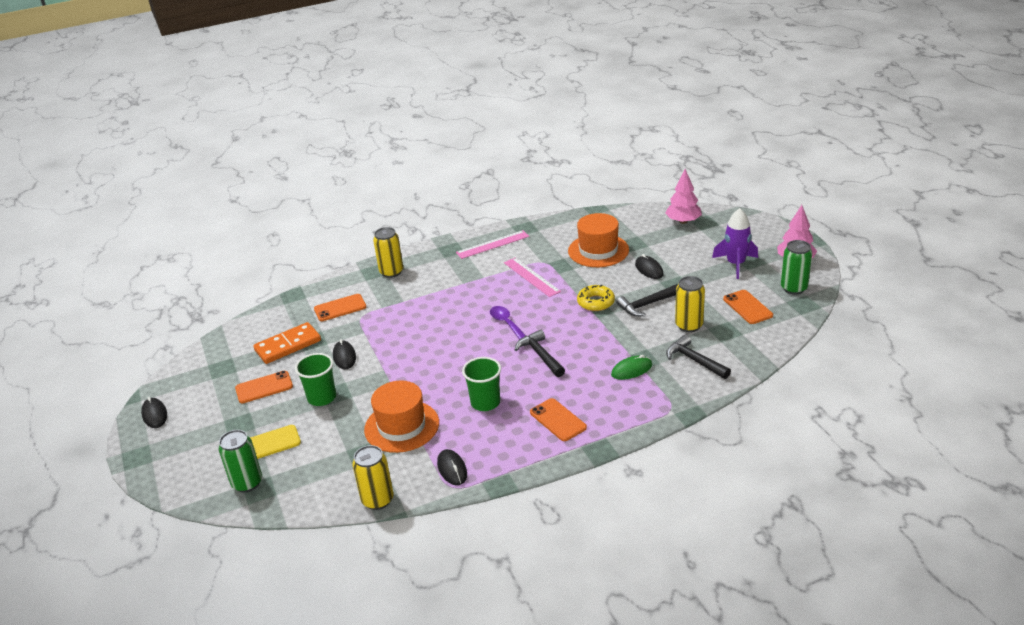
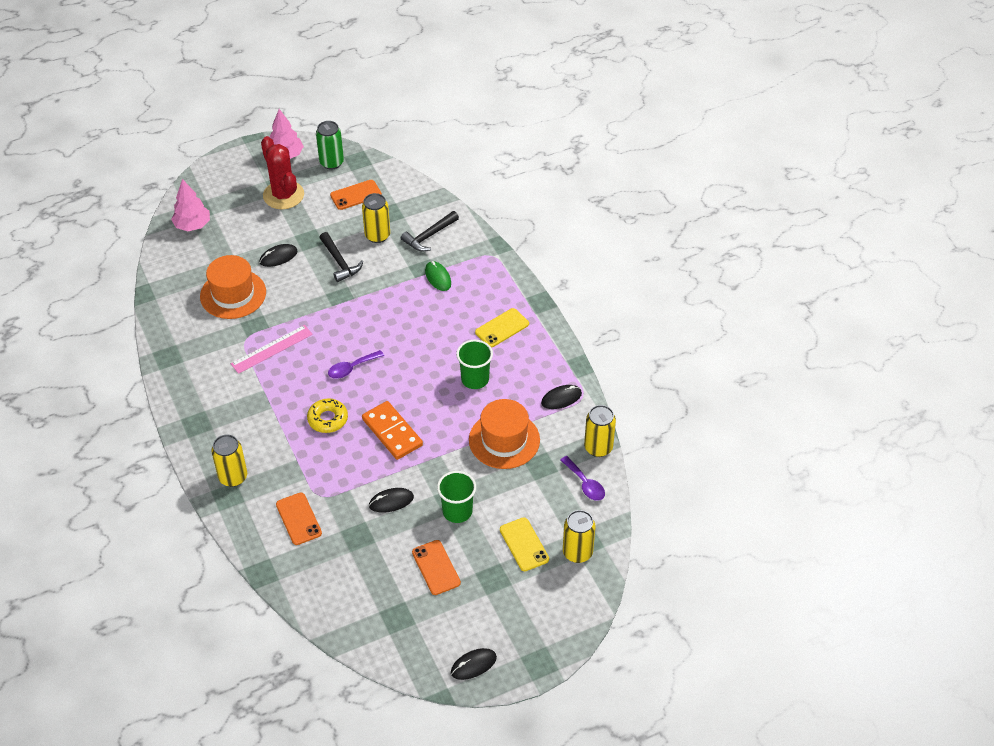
camera: 95 degrees left, 15 degrees up
(247, 483) = (577, 552): green can -> yellow can
(288, 345) = (364, 558): orange domino -> orange domino (392, 432)
(331, 489) = (585, 484): none -> purple spoon
(492, 244) = (196, 385): pink ruler -> none
(540, 355) = (409, 340): black hammer -> none
(558, 420) = (502, 328): orange phone -> yellow phone
(596, 302) = (328, 299): yellow donut -> yellow donut (328, 419)
(735, 264) = (283, 195): purple rocket -> red cactus

